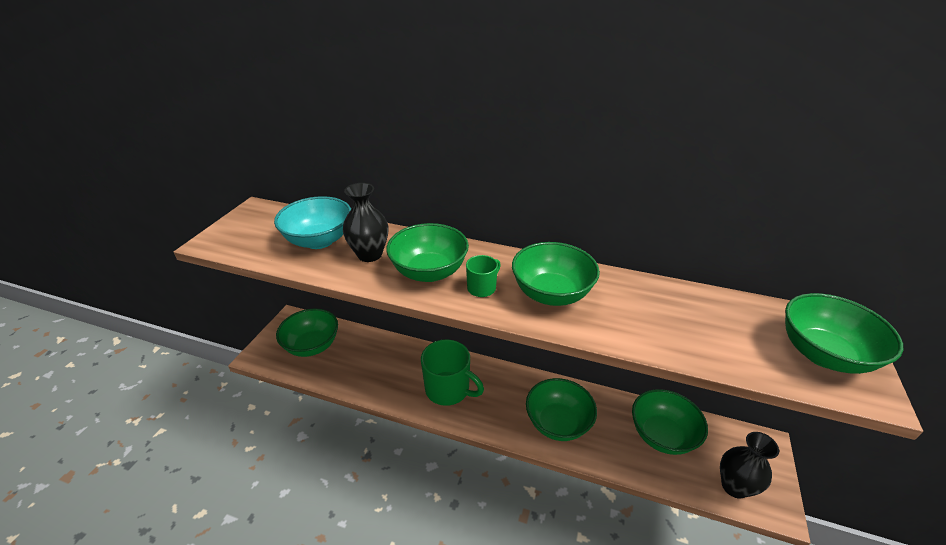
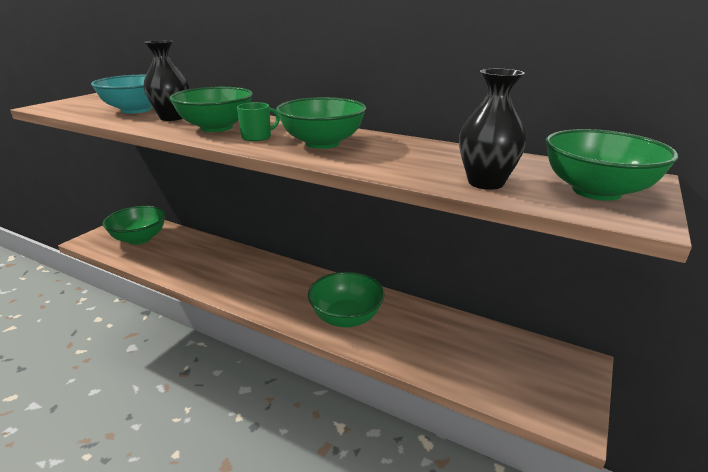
camera: 10 degrees right, 10 degrees down
(448, 389) = (248, 281): green mug -> none
(662, 435) = (457, 340): green bowl -> none
(734, 486) = (526, 394): black vase -> black vase (485, 182)

